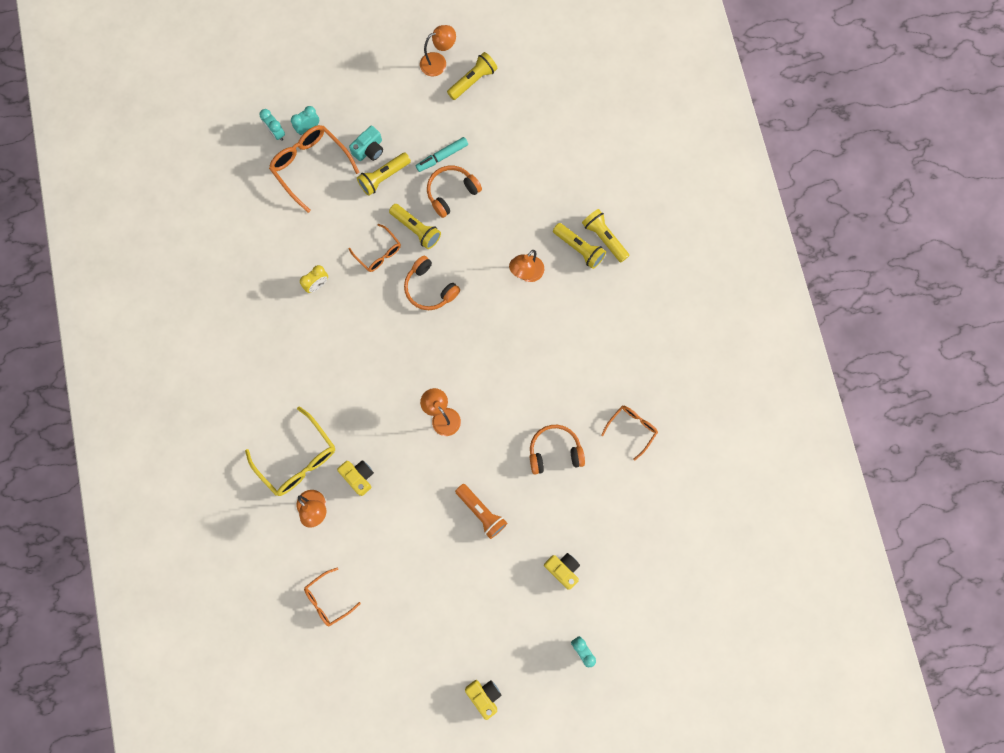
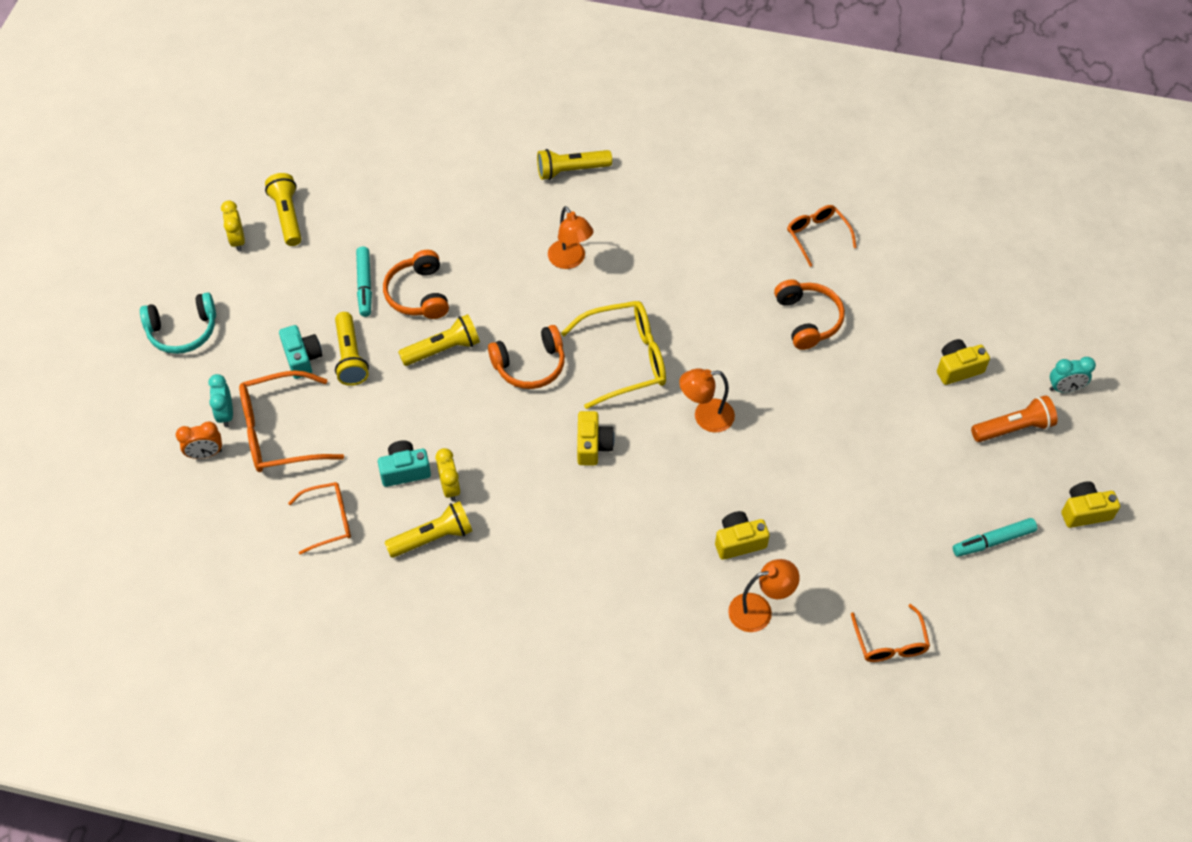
camera: 65 degrees left, 20 degrees down
(276, 133) = (205, 454): turquoise clock -> orange clock
(298, 459) = (679, 605): yellow glasses -> yellow glasses (626, 359)
(317, 252) = (404, 470): none -> turquoise camera
(355, 70) = (183, 331): none -> turquoise headphones
(378, 253) = (449, 402): orange glasses -> orange glasses (329, 520)
(387, 355) = (593, 445): none -> yellow camera
(433, 641) = (993, 541): none -> turquoise marker
(438, 62) = (237, 240): orange lamp -> yellow clock
(481, 512) = (849, 424): orange flashlight -> orange flashlight (1013, 428)
(554, 451) = (808, 319): orange headphones -> orange headphones turned 150 degrees clockwise
(579, 249) = (569, 198): yellow flashlight -> yellow flashlight (433, 538)

